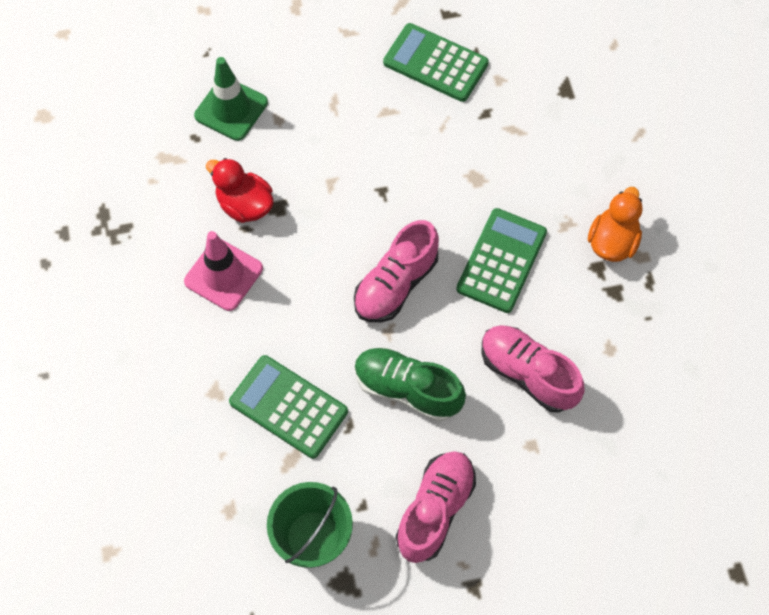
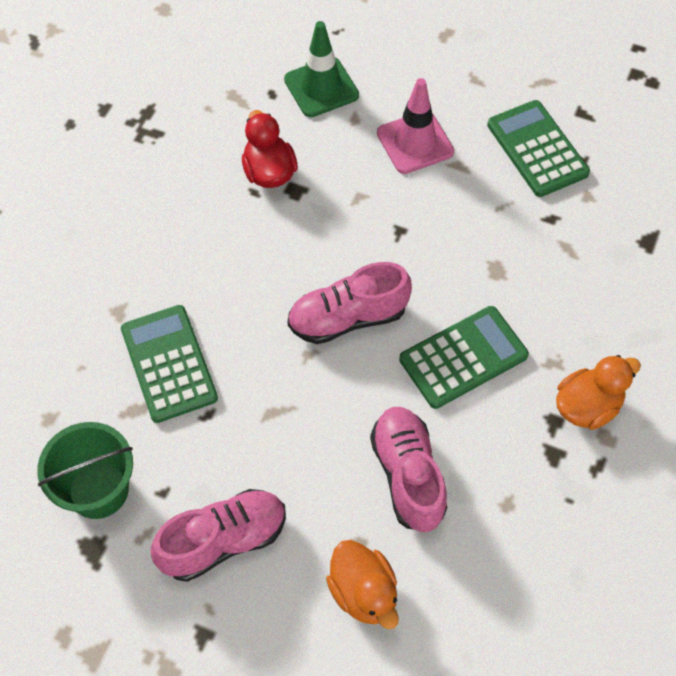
camera: 35 degrees right, 5 degrees down
(223, 275) = (204, 219): pink traffic cone -> pink traffic cone (415, 142)
(407, 389) = (284, 416): green shoe -> none
(560, 478) = (363, 592): none -> orange duck

